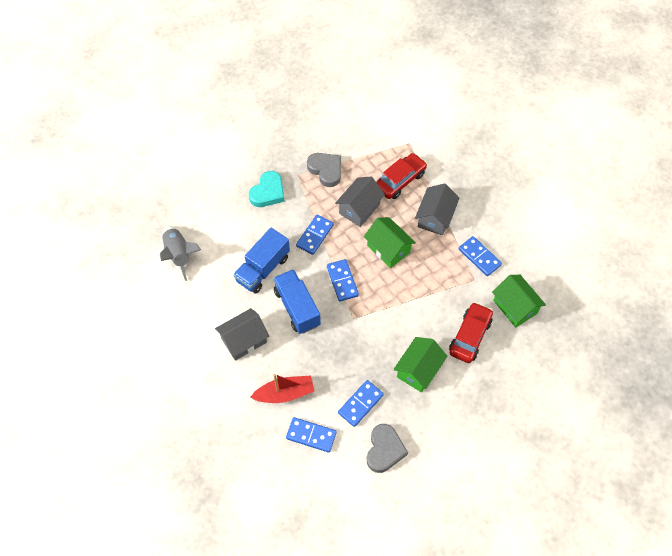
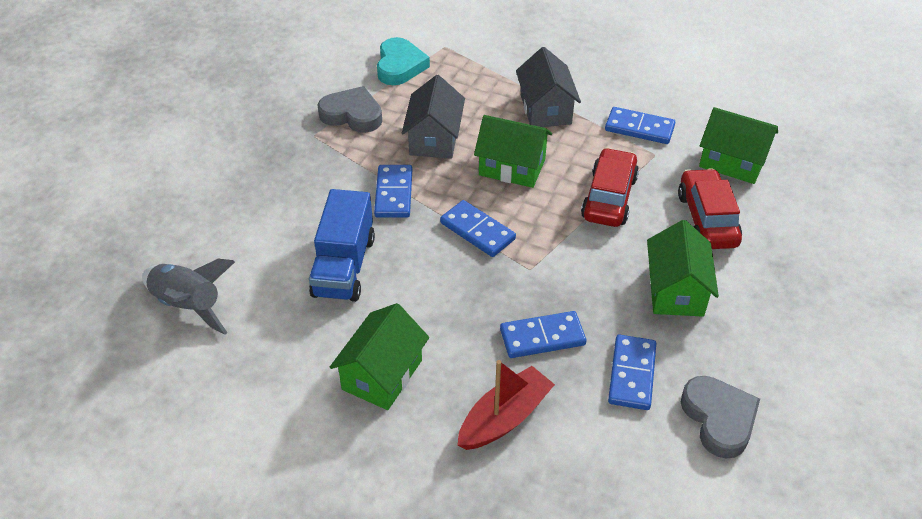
camera: 30 degrees left, 15 degrees down
(244, 340) = (382, 374): grey house -> green house
(268, 192) = (283, 171): turquoise heart -> turquoise heart (400, 66)
(297, 307) = (435, 293): blue truck -> none
(311, 435) = (593, 457): blue domino -> blue domino (542, 337)
(400, 180) = (465, 88): red car -> red car (609, 198)

